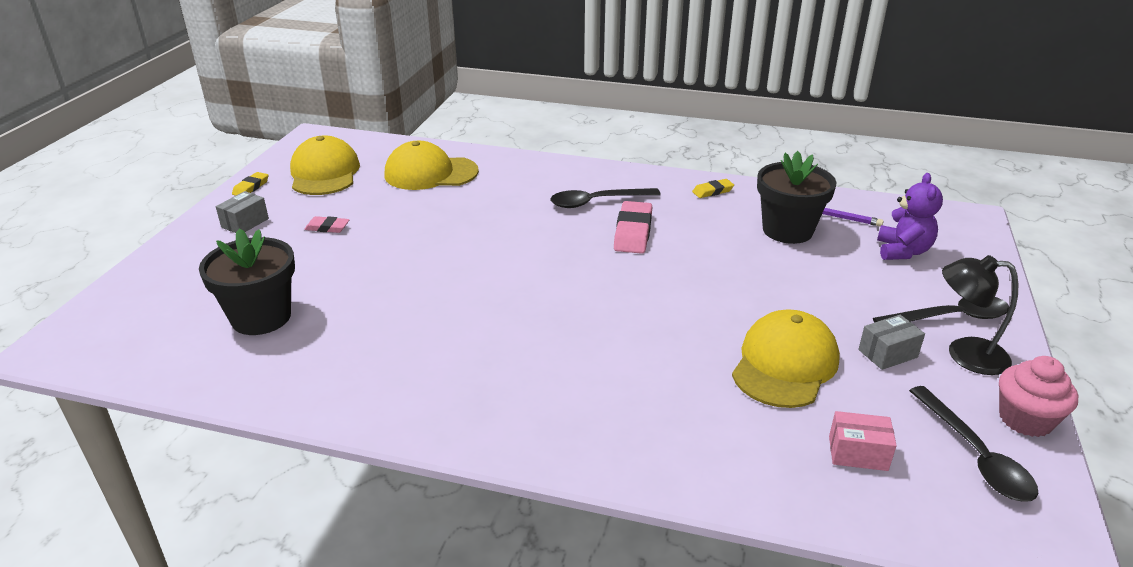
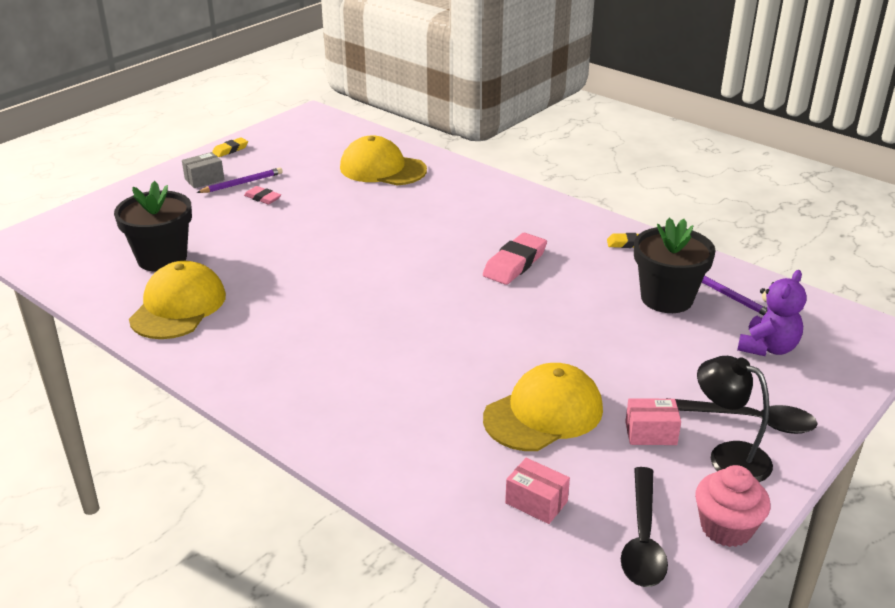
camera: 25 degrees right, 0 degrees up
(292, 218) = (242, 183): none -> purple pencil
(324, 173) = (296, 150): yellow cap -> yellow cap (178, 307)
(597, 202) = (507, 228): black spoon -> none
(887, 353) = (650, 433): grey box -> pink box

